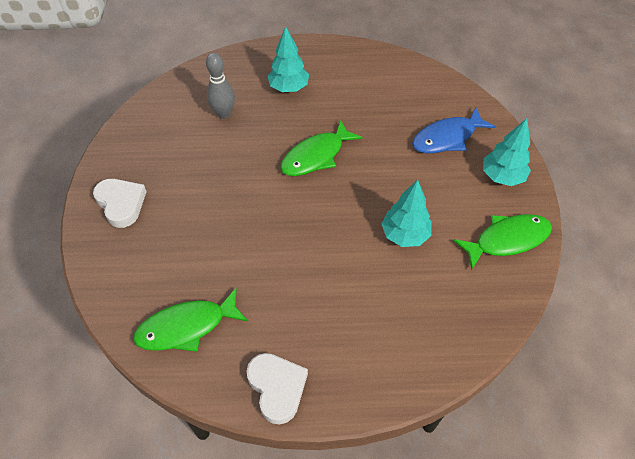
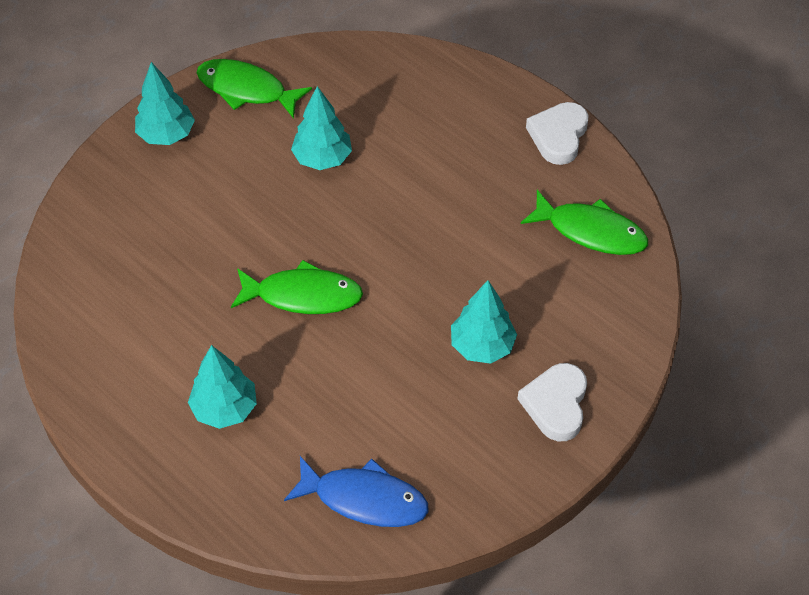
camera: 135 degrees left, 0 degrees up
(192, 203) = (482, 346): none -> turquoise tree
(224, 114) = (338, 435): grey bowling pin -> none
(447, 138) = (153, 207): blue fish -> blue fish (364, 499)

